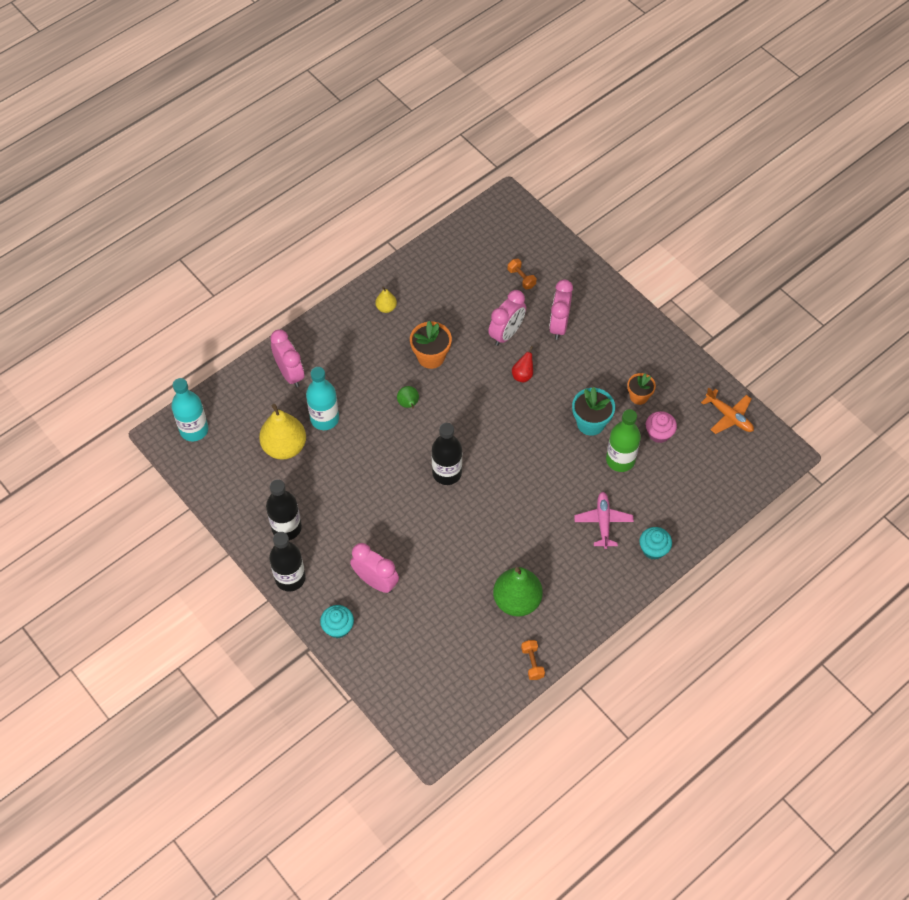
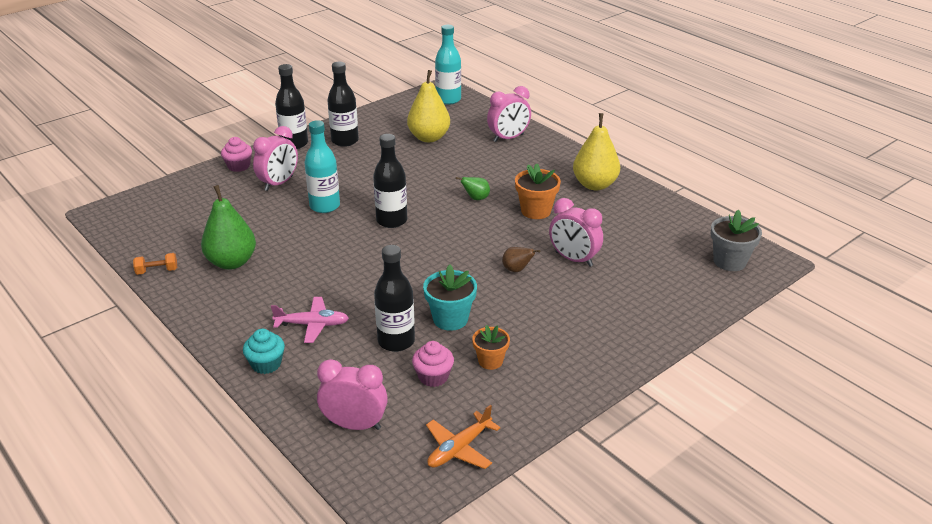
camera: 90 degrees right, 25 degrees down
(324, 419) = (458, 155): turquoise bottle -> turquoise bottle (325, 206)
(338, 627) = (238, 166): turquoise cupcake -> pink cupcake
(386, 308) = (595, 185): yellow pear -> yellow pear, size x2.06
(507, 228) = (729, 261): none -> grey flower pot
(521, 278) = (657, 271): orange dumbbell -> none
(523, 375) = (517, 270): red pear -> brown pear
(559, 325) = (592, 298): pink clock -> pink clock (355, 425)
(620, 460) = (396, 341): green bottle -> black bottle

